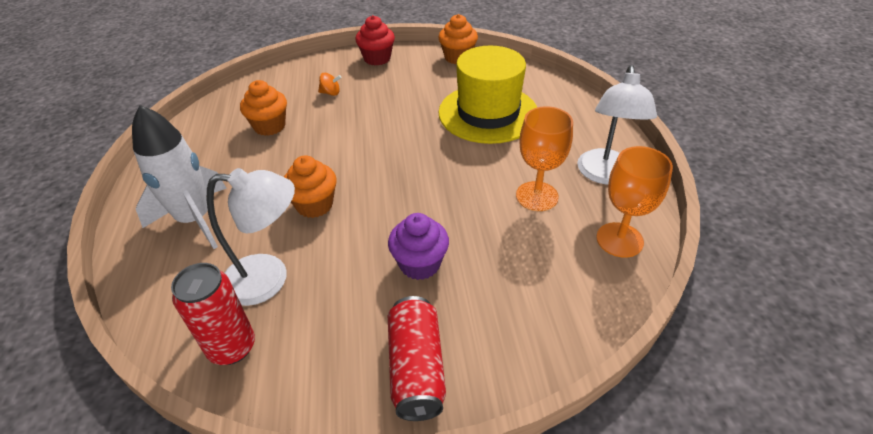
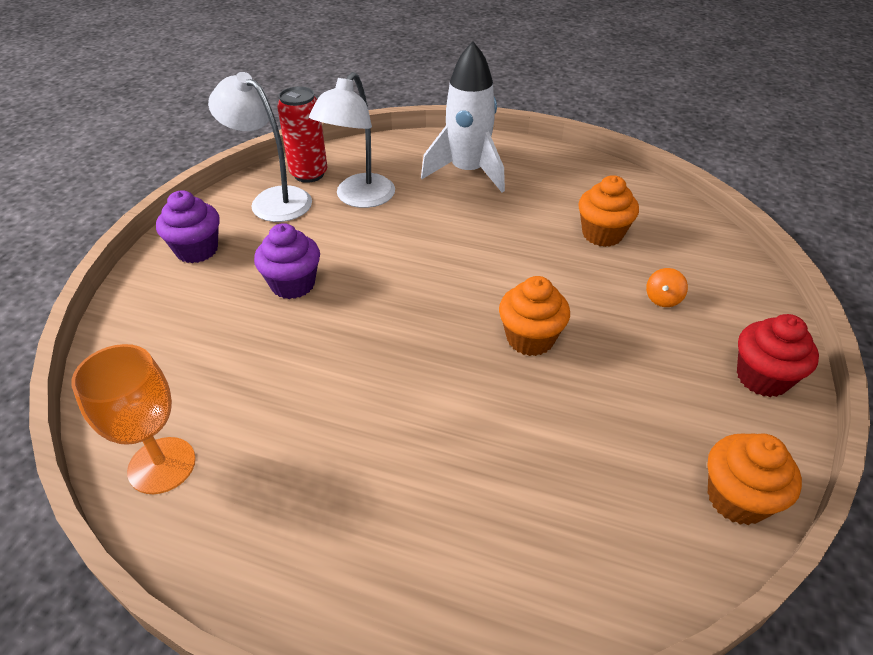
camera: 115 degrees right, 0 degrees up
(314, 205) = (433, 239): orange cupcake -> orange cupcake (530, 339)
(416, 368) = (197, 250): red can -> purple cupcake
(488, 113) = (518, 458): yellow hat -> none
(537, 196) = (299, 422): orange goblet -> none
(604, 175) = (271, 530): white lamp -> white lamp (272, 200)

